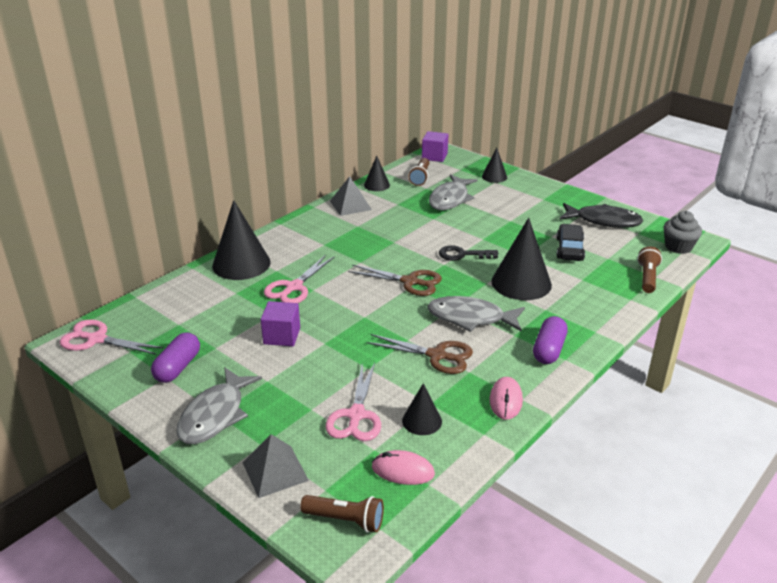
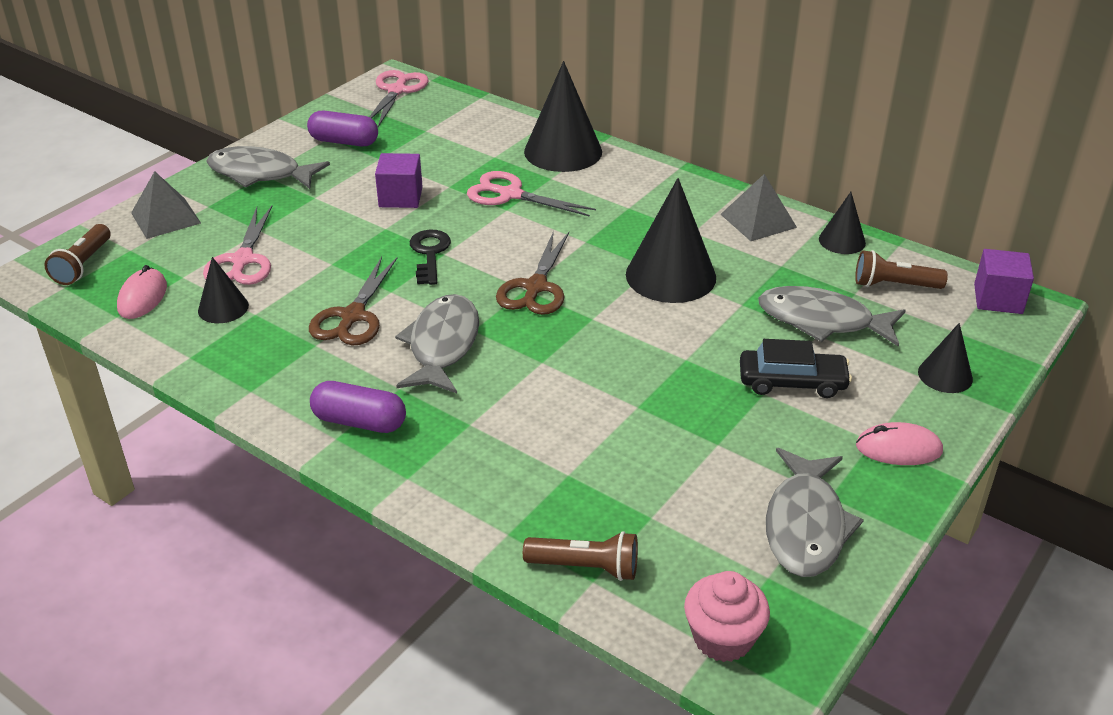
camera: 85 degrees right, 5 degrees up
(356, 415) = (242, 260): pink scissors -> pink scissors turned 90 degrees counterclockwise
(463, 254) = (626, 337): black key -> black key (429, 254)
(506, 400) = (249, 376): pink mouse -> pink mouse (898, 449)
(521, 283) = (546, 399): black cone -> black cone (670, 275)
(569, 249) = (673, 465): black car -> black car (792, 382)
(604, 221) = (805, 525): black fish -> grey fish
(678, 247) = (722, 638): grey cupcake -> pink cupcake

